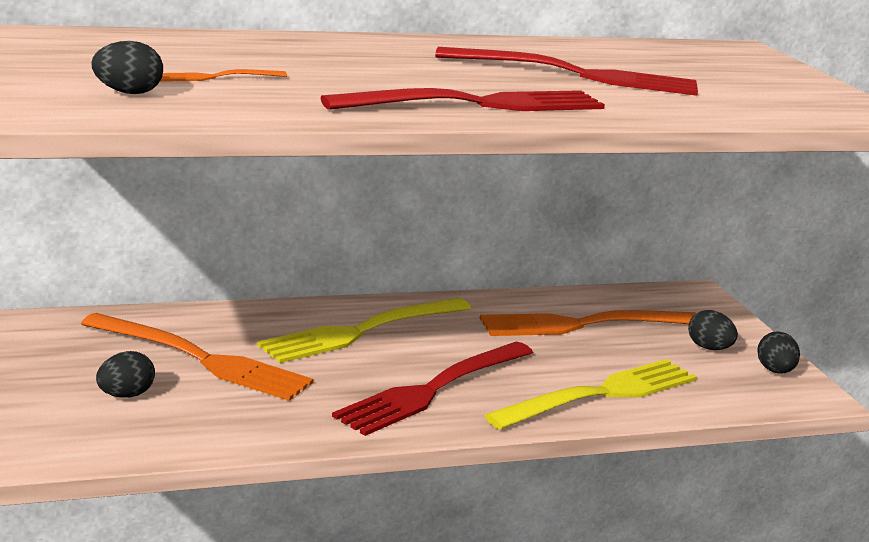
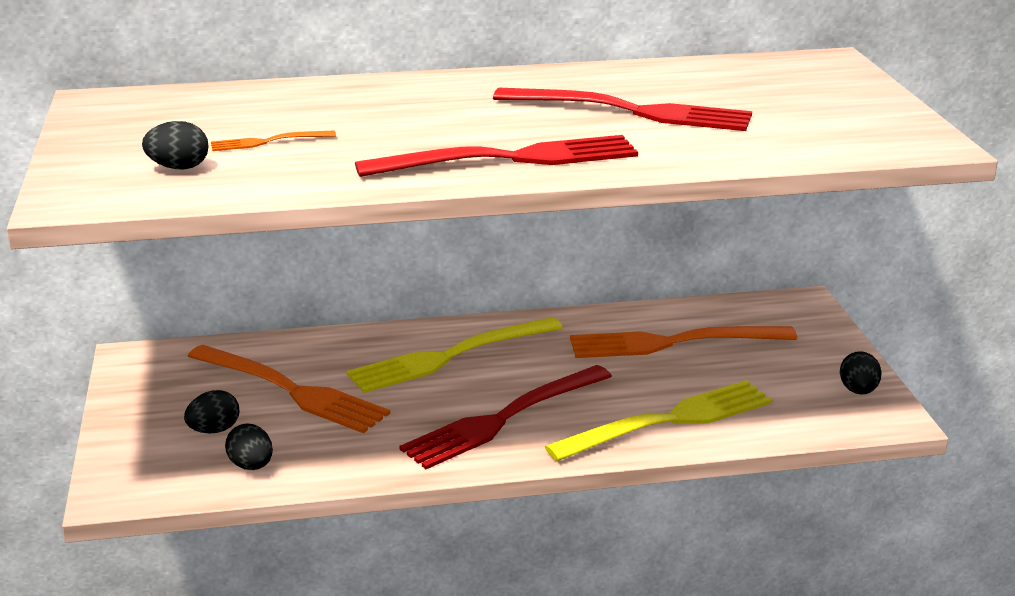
camera: 10 degrees right, 5 degrees up
(709, 348) = (796, 366): black egg -> black egg (251, 466)

